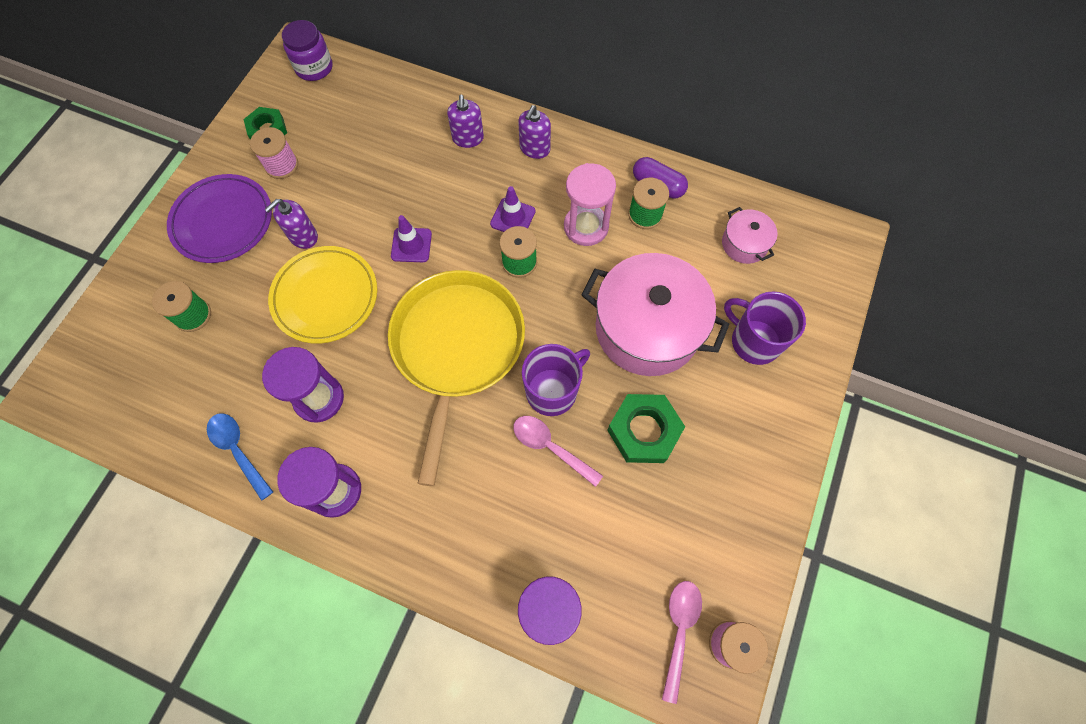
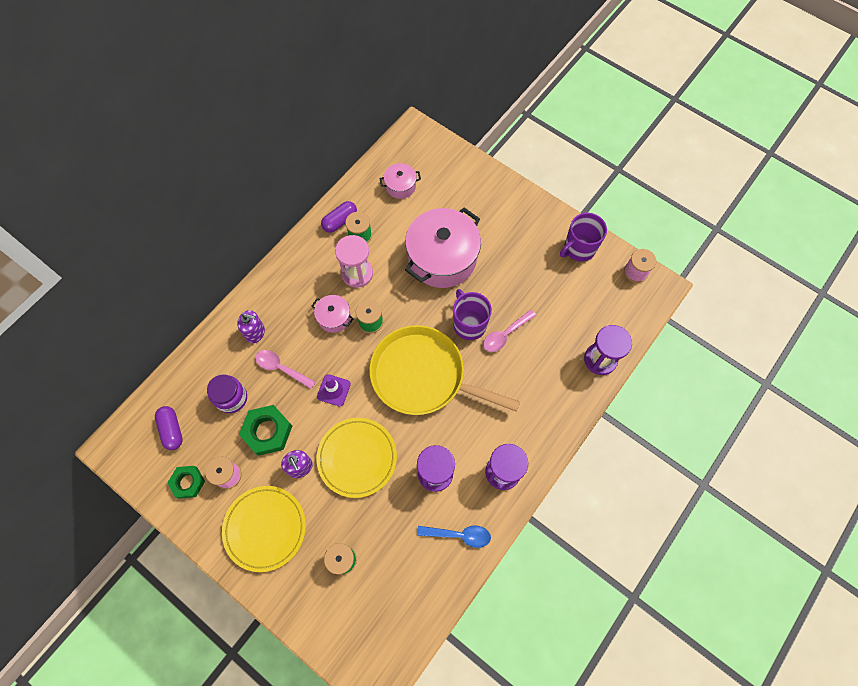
camera: 75 degrees left, 0 degrees up
(223, 221) = (265, 528): purple plate -> yellow plate
(238, 450) = (459, 535): blue spoon -> blue spoon turned 150 degrees counterclockwise
(314, 67) = (138, 436): purple jar -> purple jar (232, 398)
(327, 96) = (172, 430): none -> purple capsule
(513, 217) = (334, 317): purple traffic cone -> pink pot
(534, 148) = (281, 289): purple soap dispenser -> none
(644, 431) = (508, 279): green nut -> green nut (267, 431)
(679, 630) = (624, 295): pink spoon -> pink spoon (281, 368)
(754, 341) = (467, 203): purple mug -> purple mug (579, 248)

